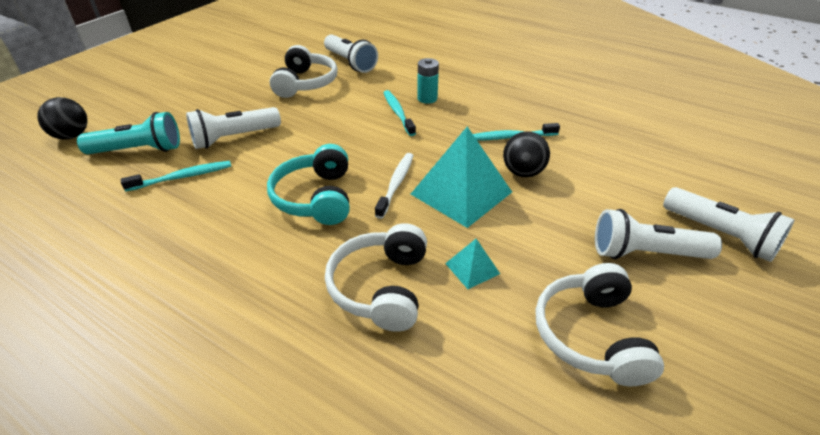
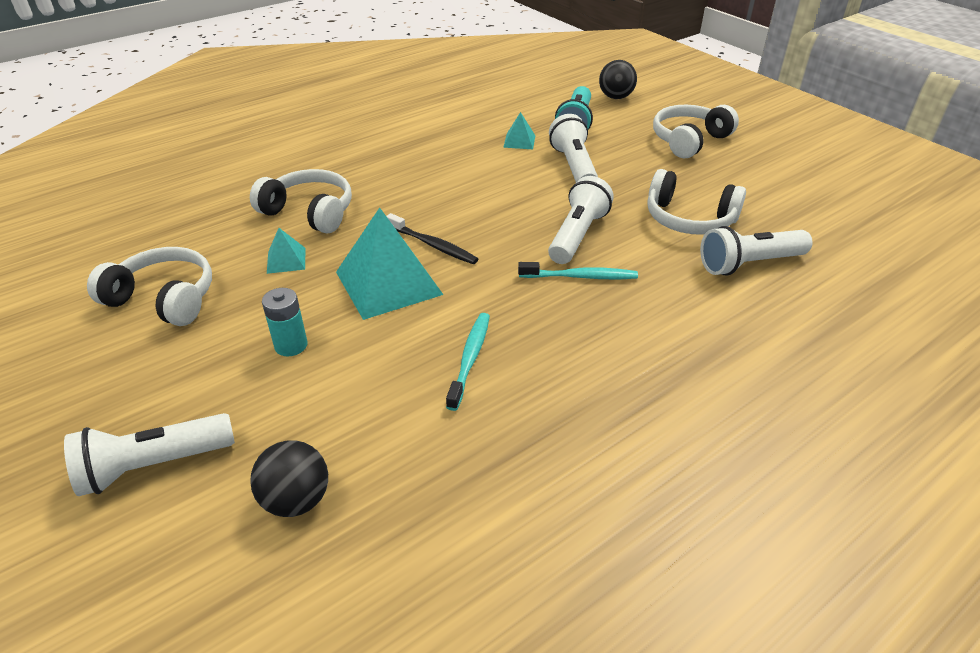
camera: 110 degrees right, 0 degrees up
(176, 92) = (689, 140): none -> white headphones
(182, 177) = (519, 141): turquoise toothbrush -> turquoise pyramid
(315, 198) = (444, 198): turquoise headphones -> none
(396, 184) = (433, 245): white toothbrush -> black toothbrush
(427, 98) = (610, 311): turquoise battery -> turquoise battery (291, 345)
(523, 172) = (389, 341): black ball -> black ball (296, 500)
(645, 253) = (196, 380): white flashlight -> white flashlight (577, 235)

